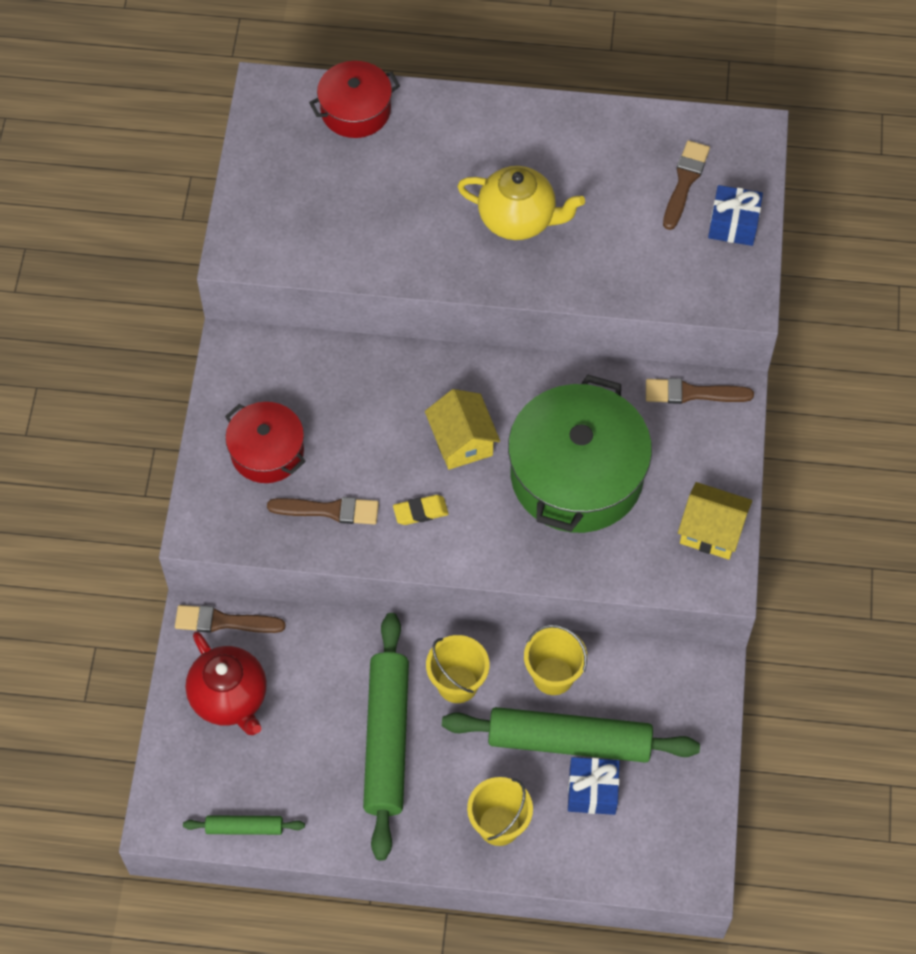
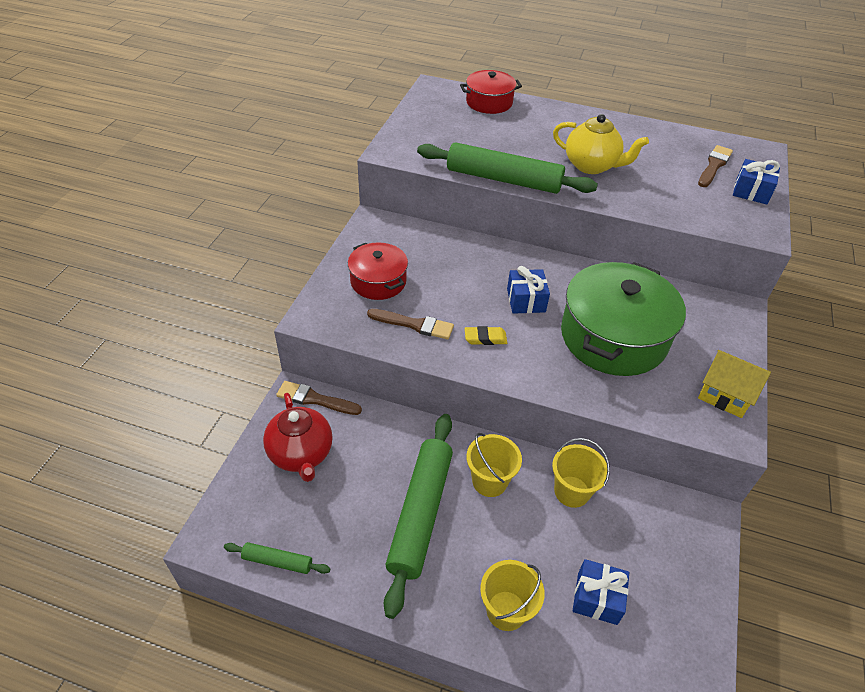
camera: 10 degrees right, 15 degrees down
(462, 441) = (526, 300): yellow house -> blue gift
(569, 741) = (580, 548): green rolling pin -> green rolling pin (503, 179)
(692, 393) = (708, 302): brown brush -> none

